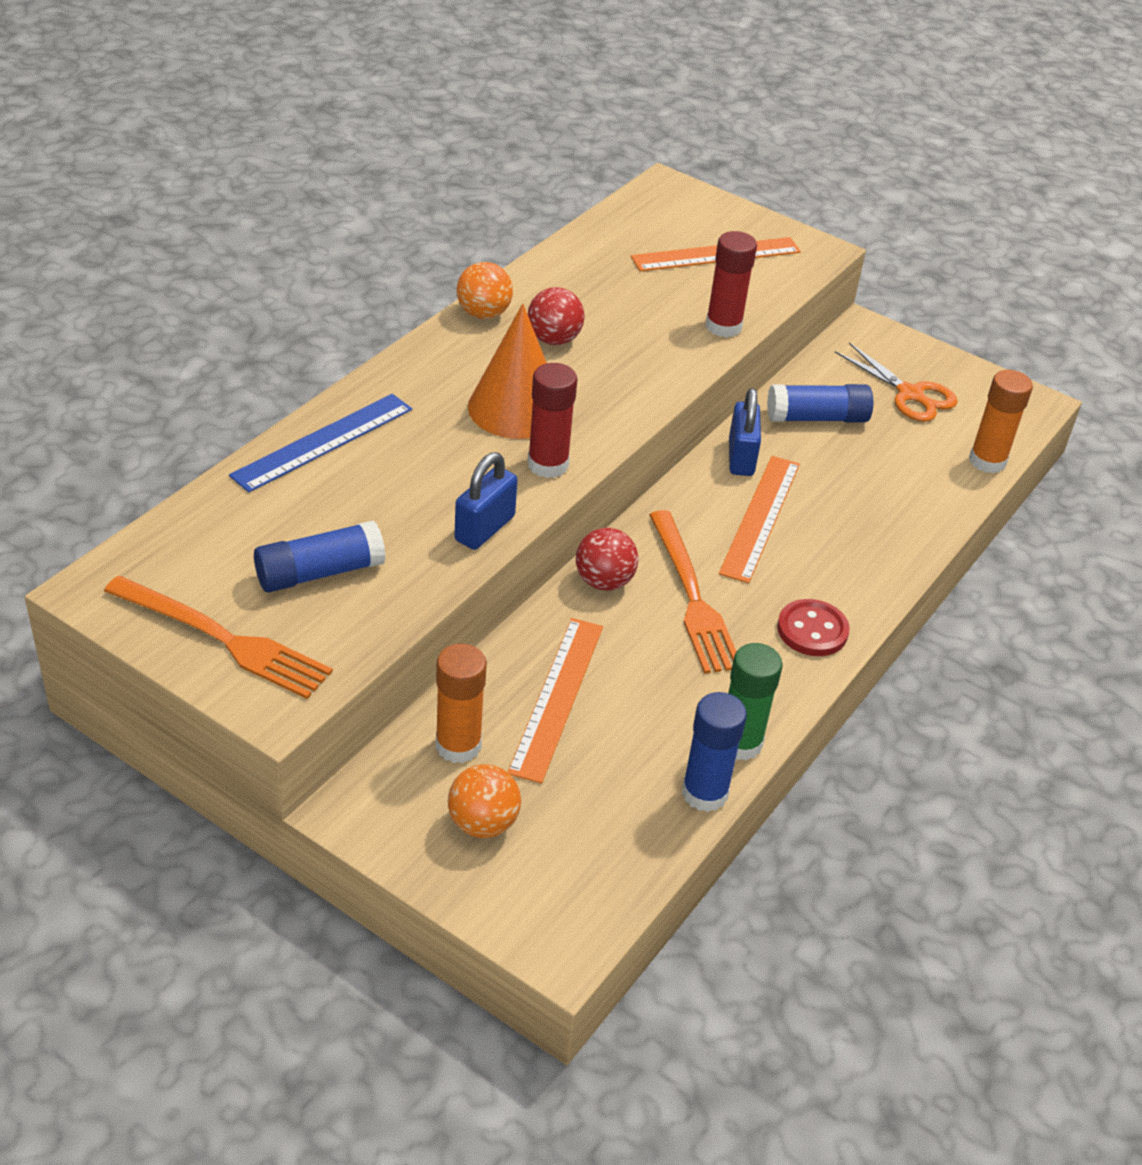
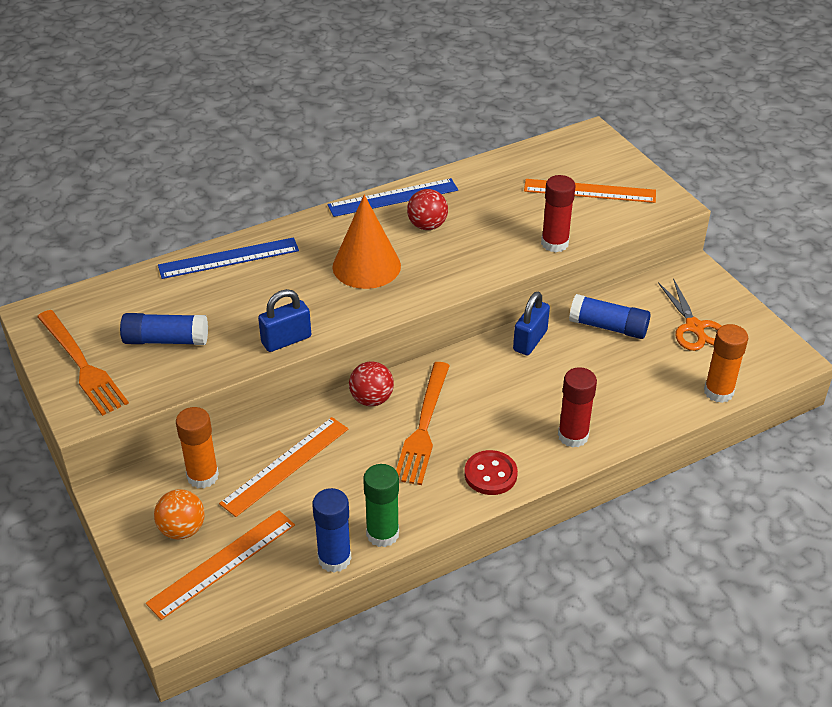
camera: 30 degrees right, 0 degrees up
(483, 314) = (393, 197): orange ball -> blue ruler
(548, 464) = (359, 309): red glue stick -> red glue stick (573, 436)
(760, 517) = (512, 386): orange ruler -> orange ruler (222, 563)

